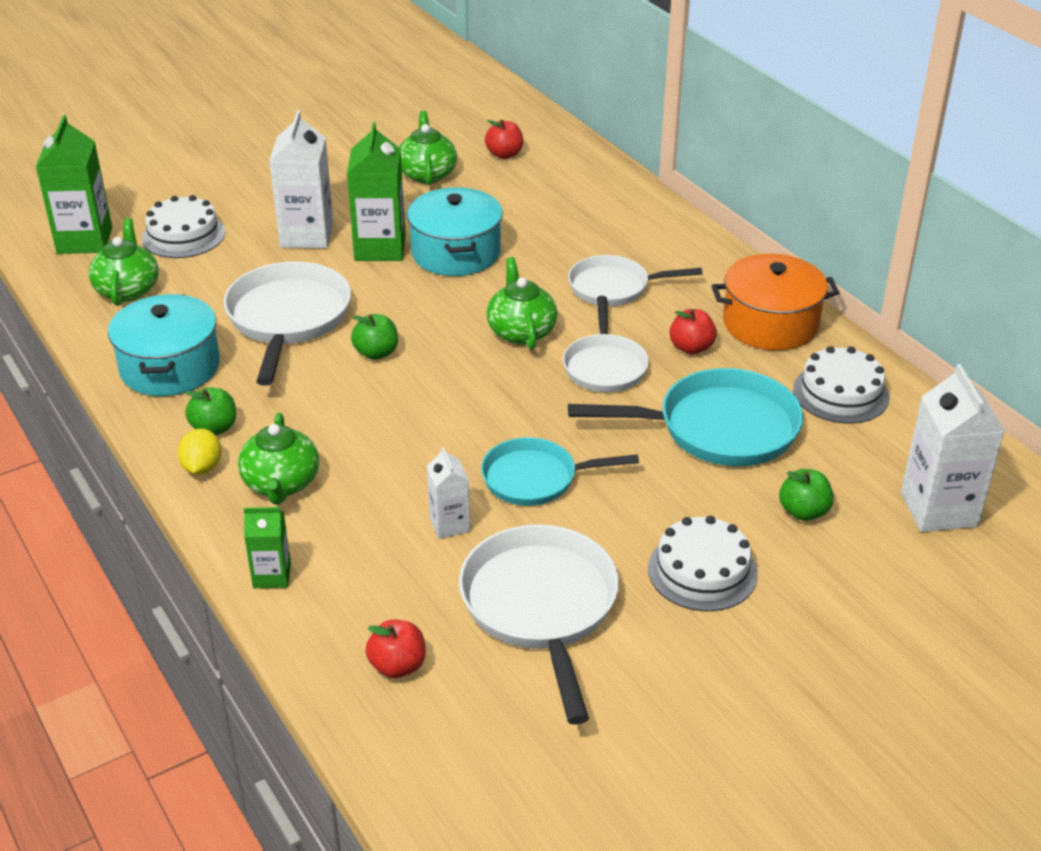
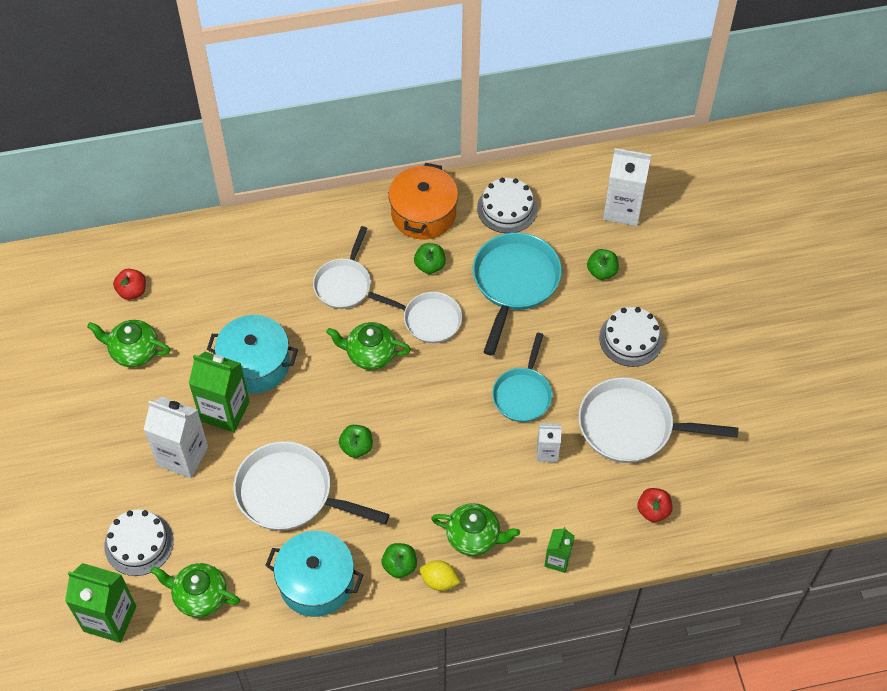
camera: 70 degrees left, 20 degrees up
(691, 348) = (430, 266): red apple -> green apple

